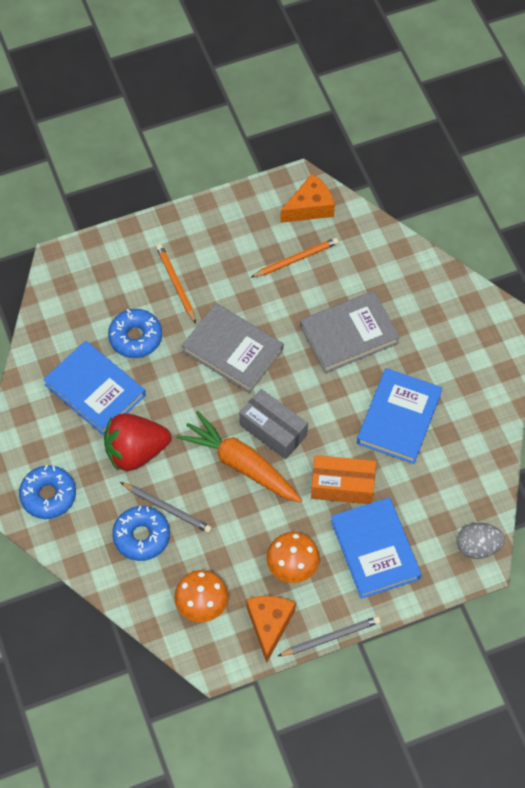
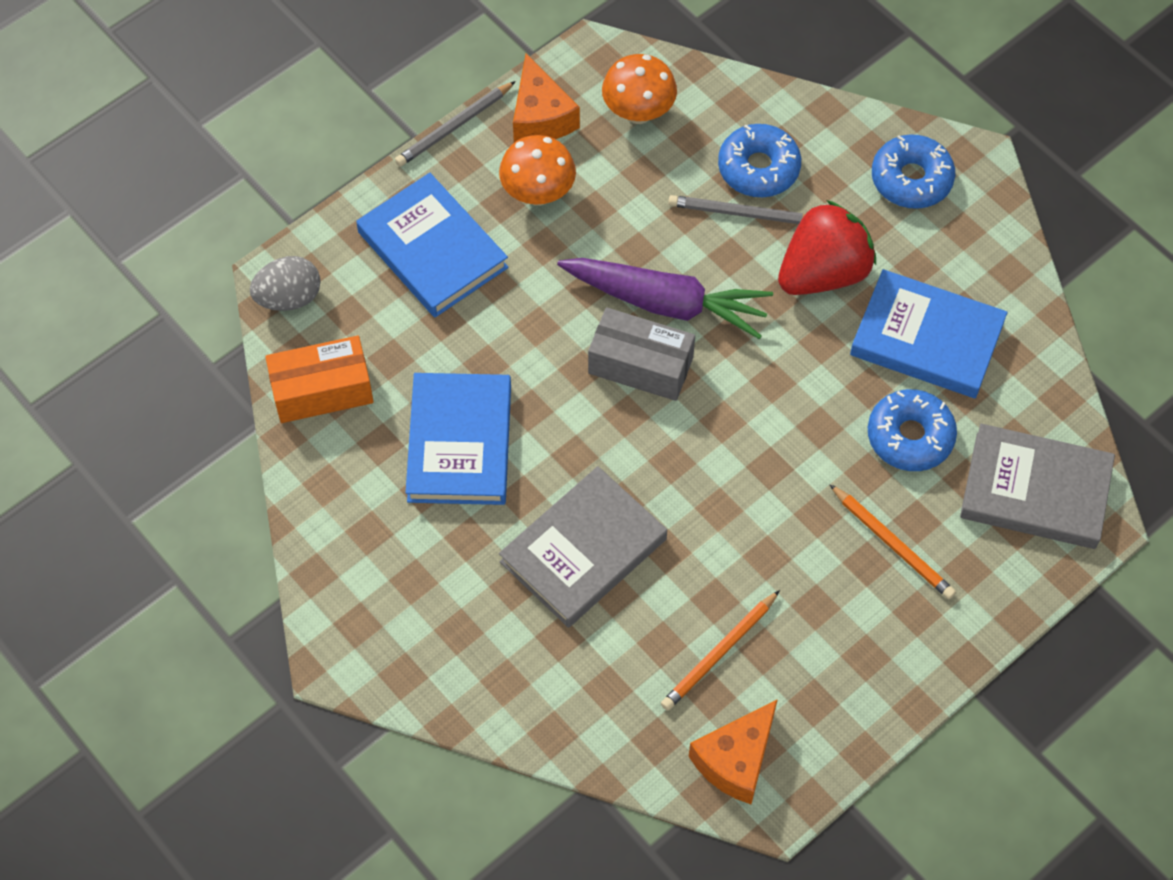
camera: 160 degrees right, 0 degrees up
(232, 350) = (753, 465): grey book -> grey book (1035, 490)
(241, 464) = (666, 303): orange carrot -> purple carrot
(342, 486) = (509, 320): orange box -> orange box (322, 390)

